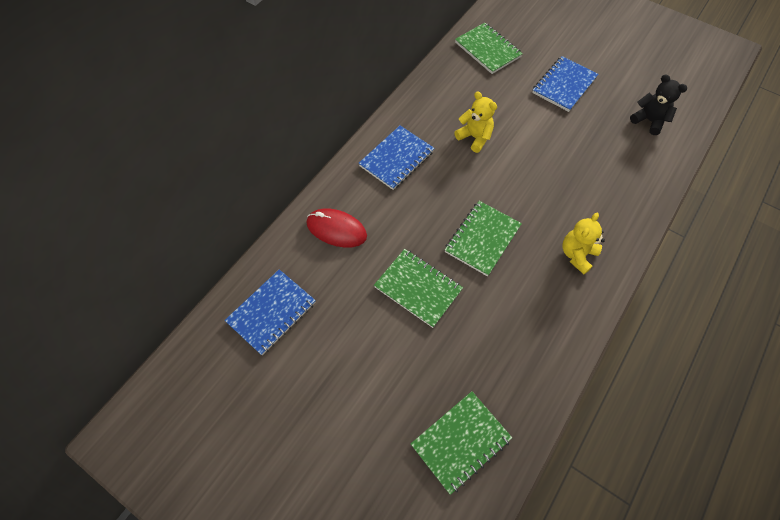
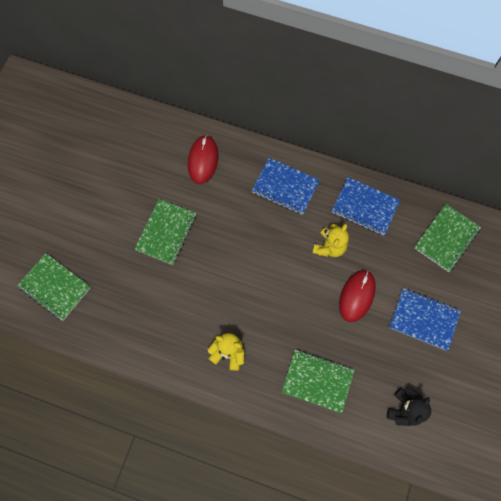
camera: 75 degrees right, 10 degrees up
(271, 312) = (123, 137): blue notebook -> blue notebook (365, 207)
(482, 239) = (223, 272): green notebook -> green notebook (317, 381)
(532, 128) = (357, 296): none -> red mouse

